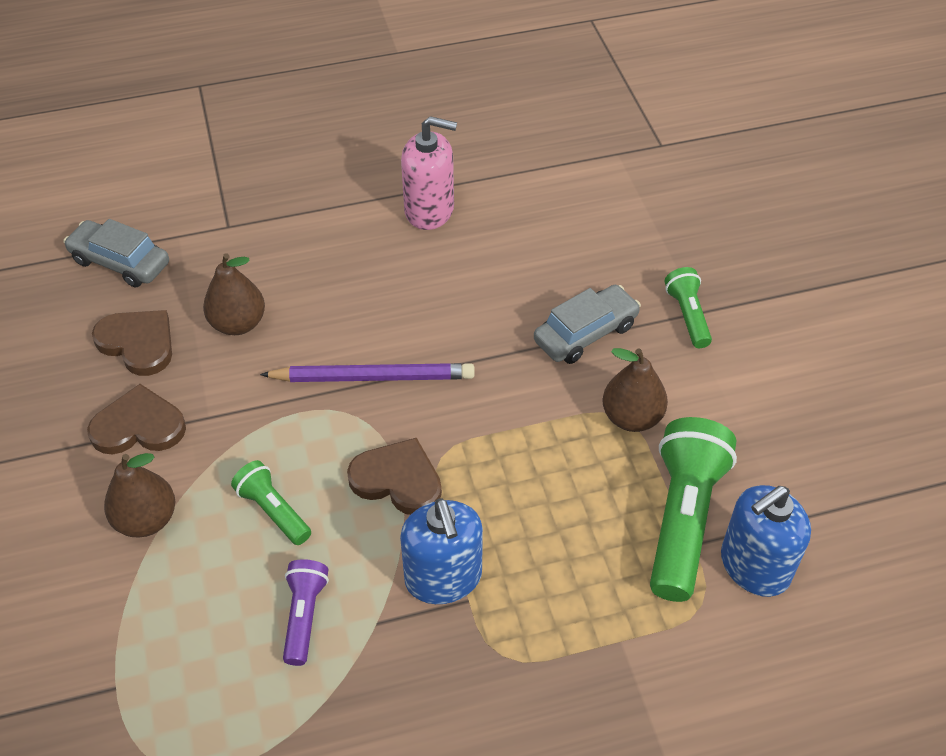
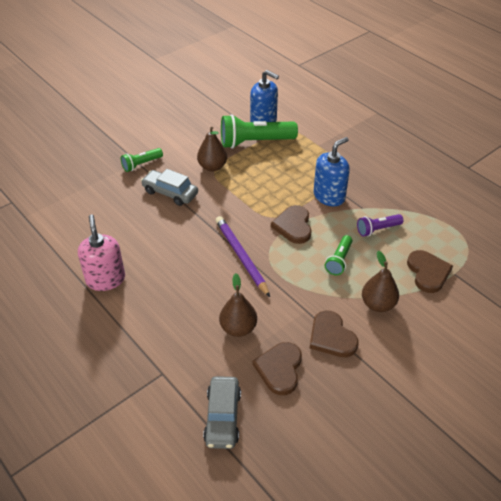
camera: 115 degrees left, 5 degrees down
(150, 641) = (428, 272): none -> brown heart

